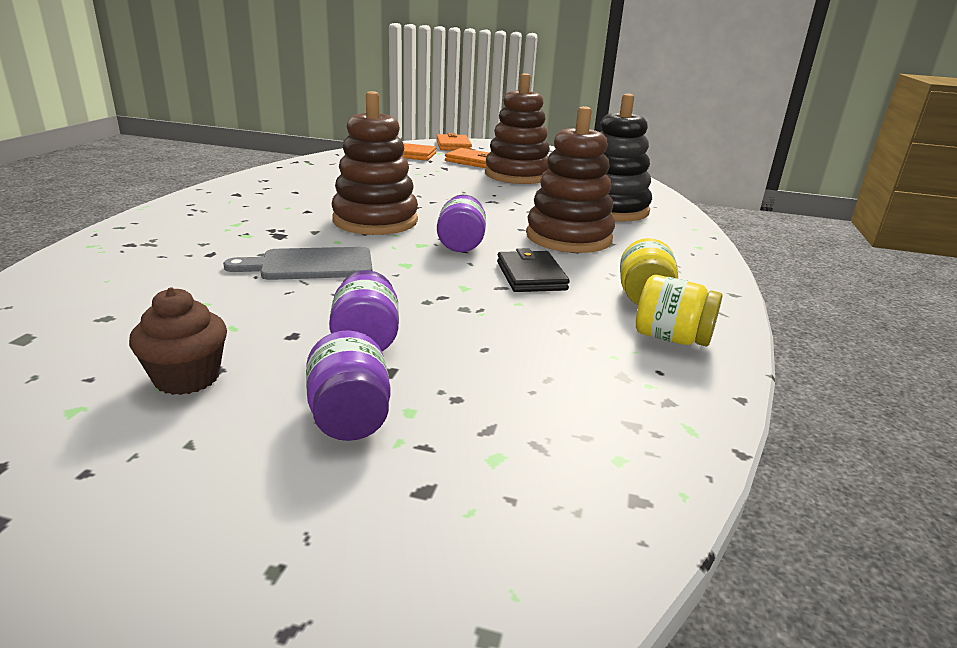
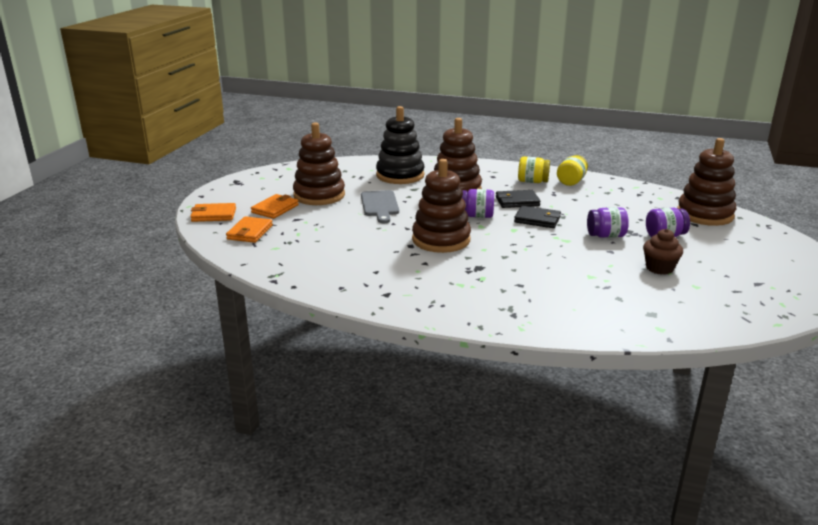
camera: 85 degrees left, 0 degrees up
(310, 265) = (526, 254): grey cutting board -> grey cutting board (380, 205)
(448, 285) = (537, 219): none -> black wallet
(502, 533) = (705, 214): none -> brown stacking toy

